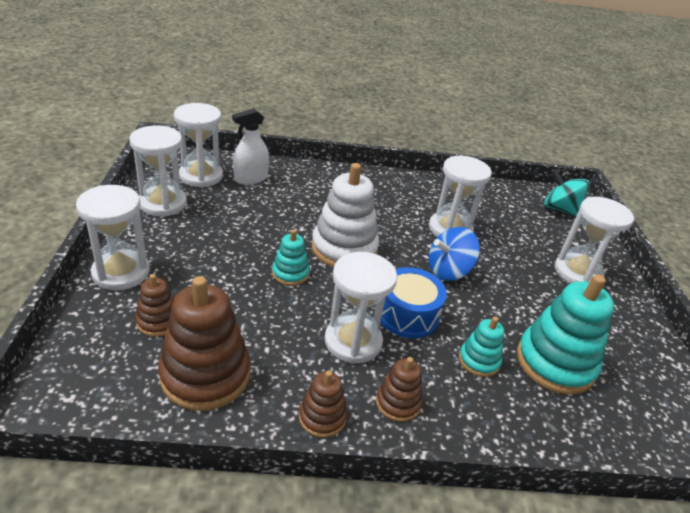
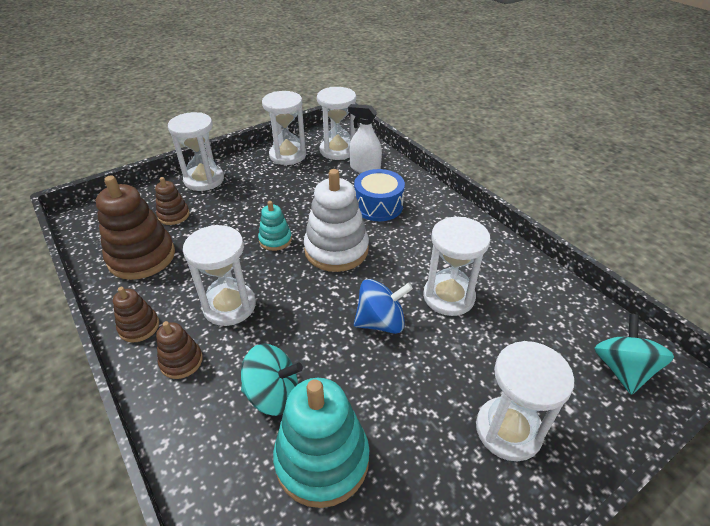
camera: 60 degrees right, 5 degrees up
(407, 315) = (290, 322): blue drum -> blue drum (378, 206)
(448, 271) = (381, 322): blue spinning top -> blue spinning top turned 135 degrees clockwise
(479, 361) = (273, 394): turquoise stacking toy -> turquoise spinning top

